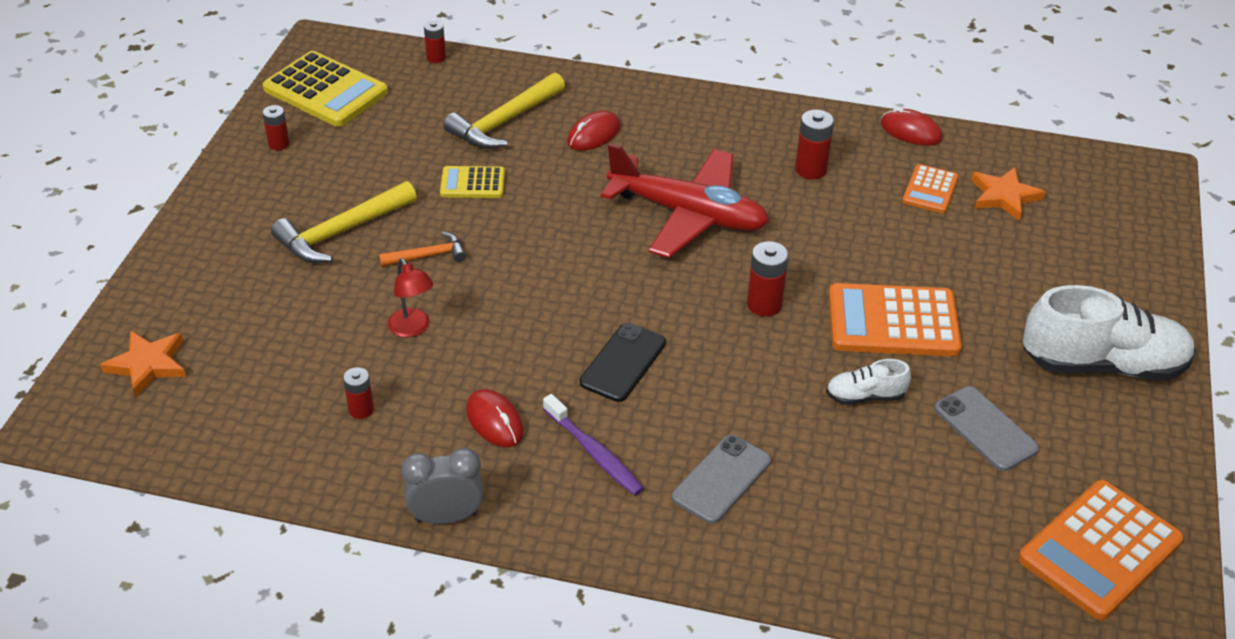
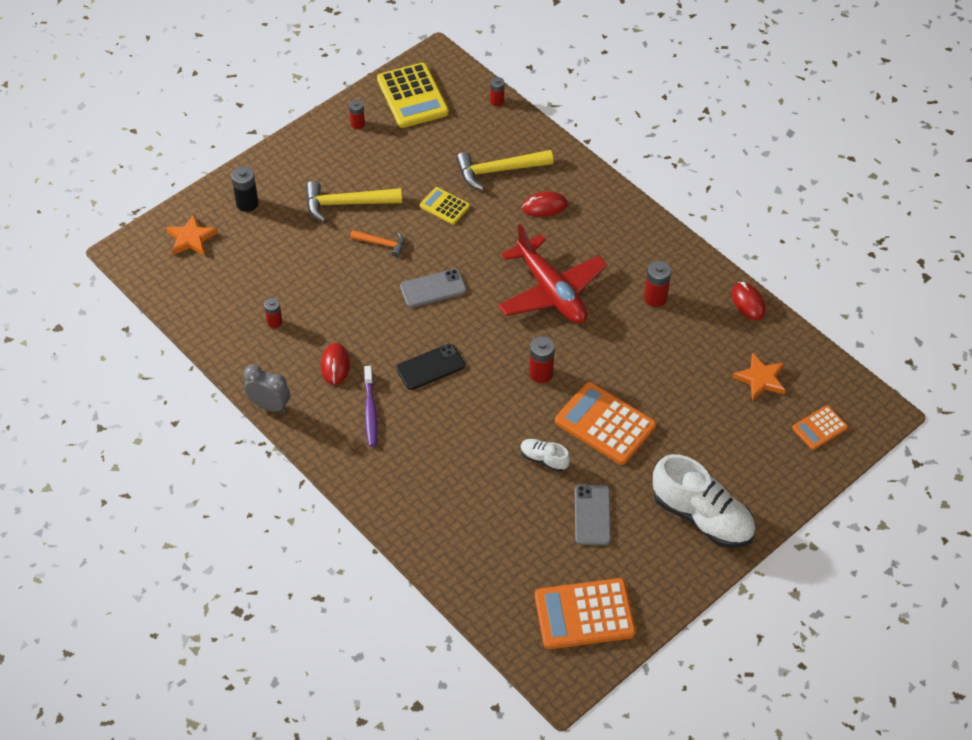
camera: 35 degrees right, 10 degrees up
(199, 289) = (247, 203): none -> black battery
(413, 329) = (337, 287): red lamp -> none
(721, 479) = (422, 462): grey phone -> grey phone (433, 288)
(930, 190) = (717, 350): orange calculator -> orange calculator (819, 428)

